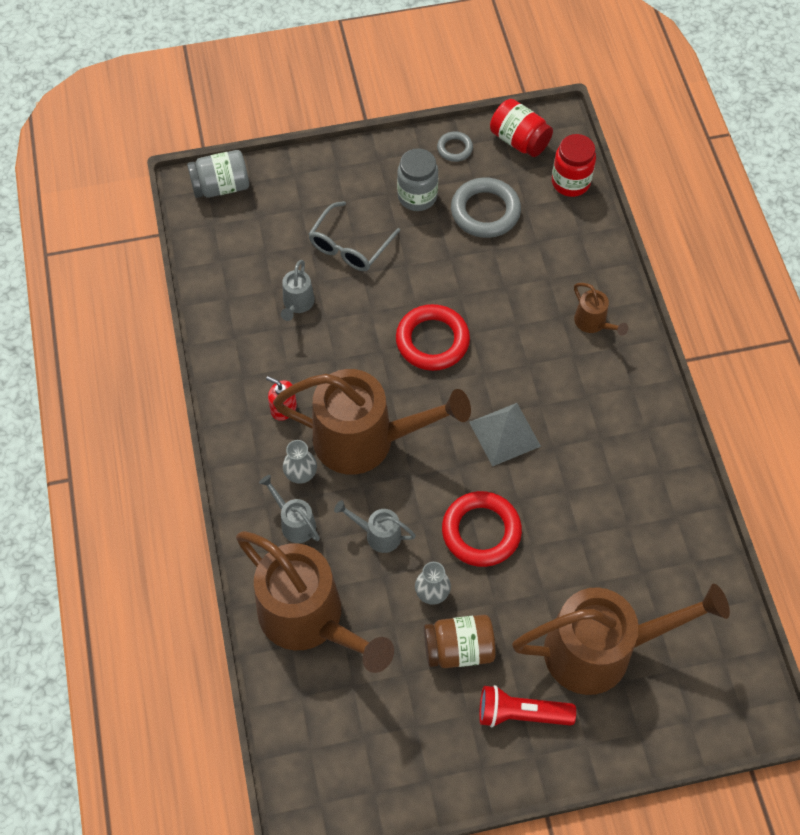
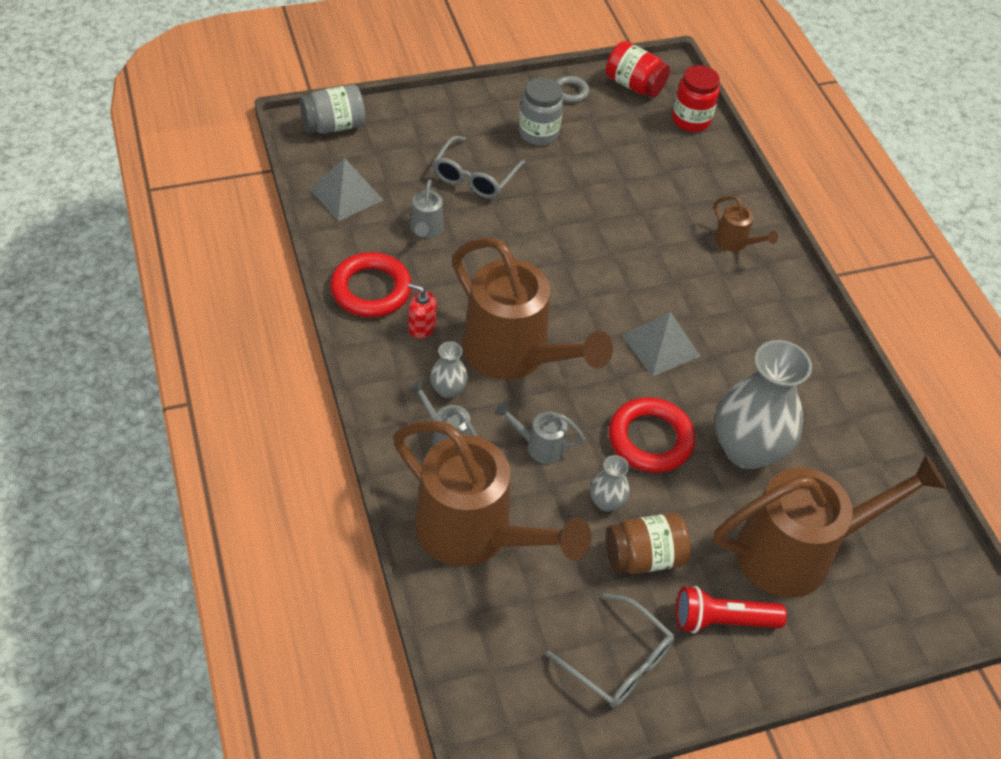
camera: 10 degrees left, 10 degrees down
(226, 263) = (346, 194): none -> grey pyramid
(366, 440) = (515, 355): brown watering can -> brown watering can turned 45 degrees clockwise
(422, 747) = (618, 661): none -> grey glasses
(432, 341) = (572, 261): red ring -> red ring (371, 290)
(485, 211) = (609, 146): grey ring -> none
(570, 545) = (747, 449): none -> grey vase

